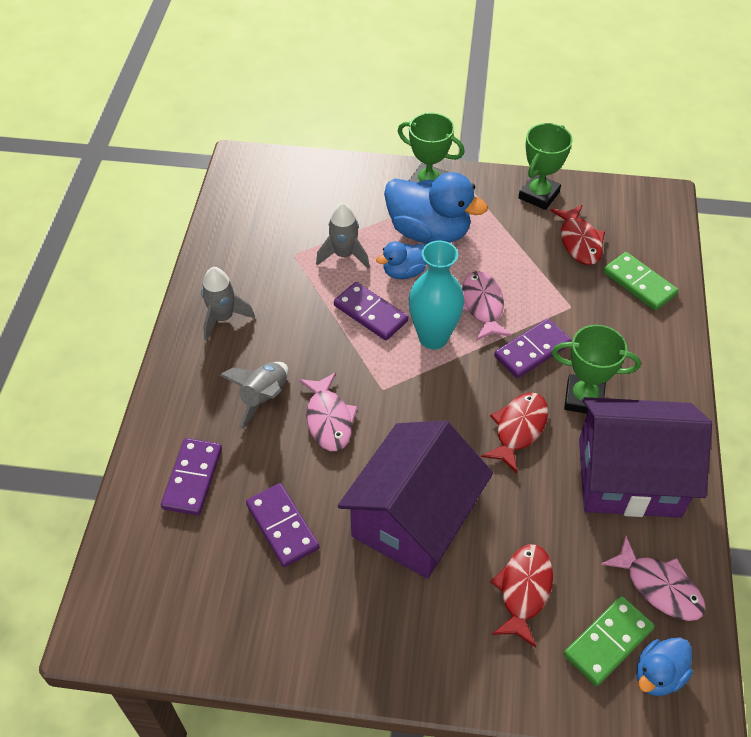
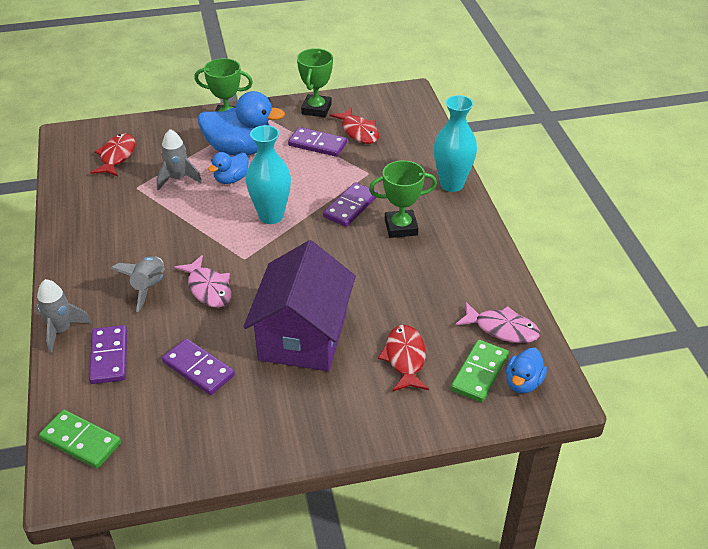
camera: 20 degrees left, 10 degrees down
(223, 318) = (92, 243): grey rocket -> grey rocket (61, 331)
(370, 313) = (215, 212): purple domino -> purple domino (317, 144)
(482, 305) = (301, 187): pink fish -> none
(518, 429) = (360, 258): red fish -> red fish (117, 156)
(629, 477) = (453, 268): purple house -> none
(639, 283) = (413, 148): green domino -> green domino (81, 441)
(670, 352) = (451, 184): none -> turquoise vase

